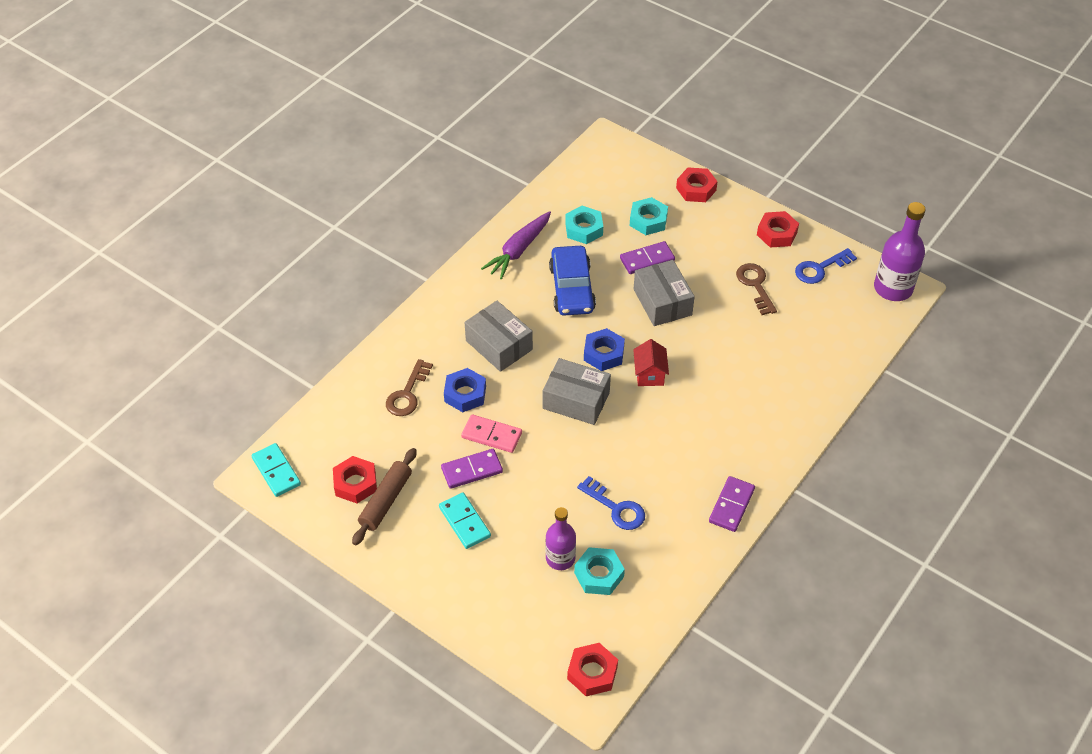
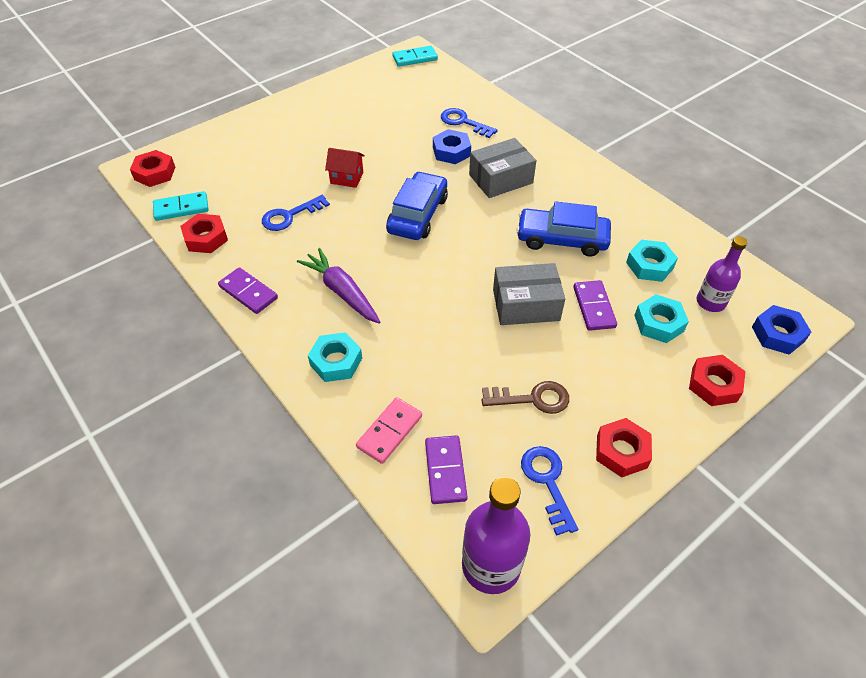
camera: 105 degrees right, 0 degrees up
(355, 483) = (387, 89): red nut -> red nut (206, 238)
(386, 501) = (364, 100): brown rolling pin -> none
(407, 394) = (463, 122): brown key -> blue key
(465, 522) = (324, 133): turquoise domino -> turquoise domino (181, 208)
(472, 470) = (371, 144): purple domino -> purple domino (445, 471)
(491, 435) = (401, 159): pink domino -> pink domino (389, 431)
(519, 250) = (623, 212): purple carrot -> purple carrot (342, 292)
(560, 558) = (262, 175): purple bottle -> purple bottle (710, 302)
(576, 400) = (418, 214): grey box -> blue car
(599, 575) = (233, 193): turquoise nut -> turquoise nut (336, 361)
(603, 354) = (468, 244): blue nut -> blue nut (777, 334)
(649, 374) = (430, 271): red house -> red house (347, 178)

